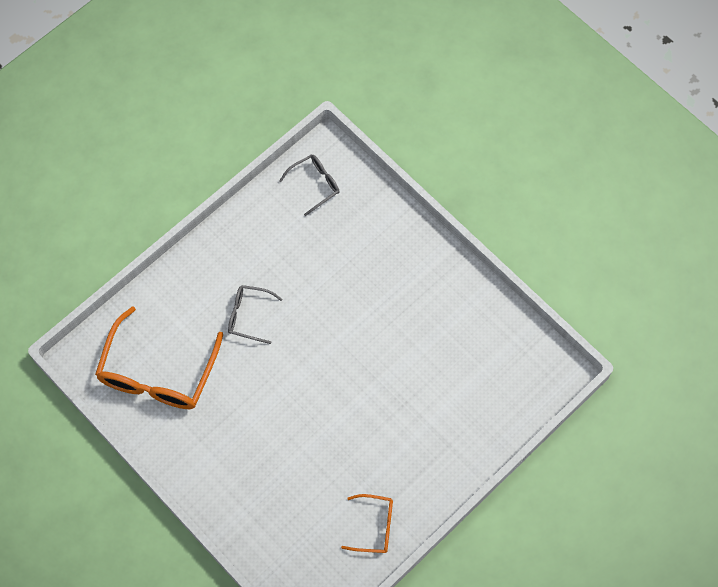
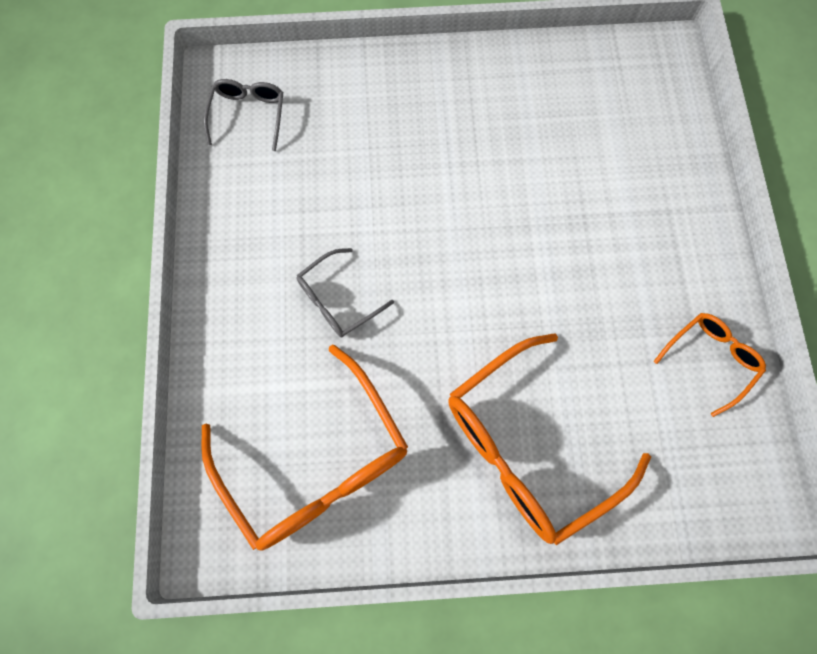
camera: 50 degrees left, 5 degrees up
(248, 467) = (527, 446): none -> orange glasses

